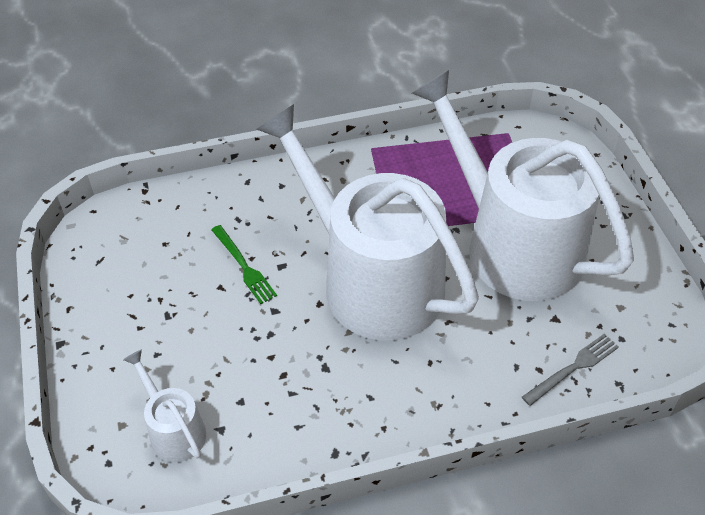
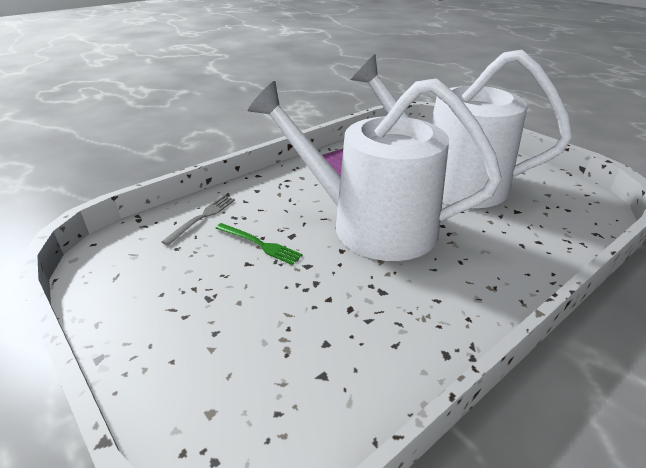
camera: 25 degrees left, 15 degrees down
(174, 430) = (274, 395): white watering can -> none
(573, 368) = (559, 234): grey fork -> grey fork (202, 217)

